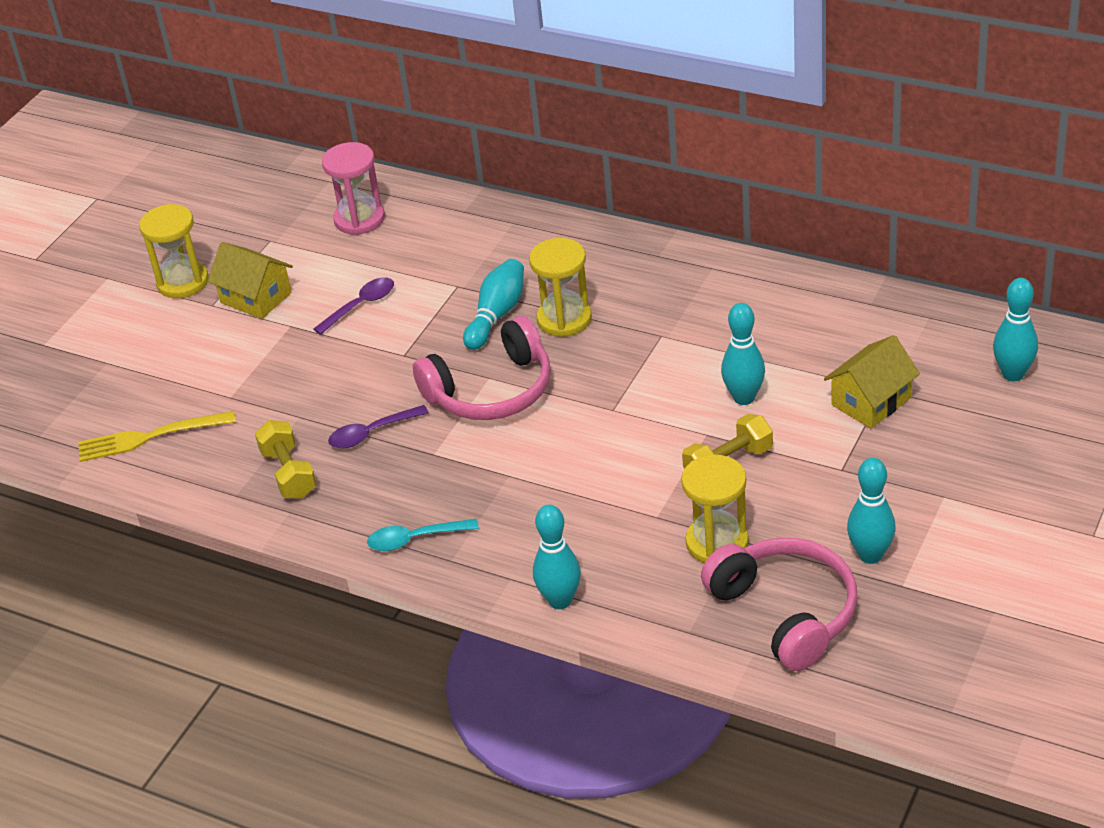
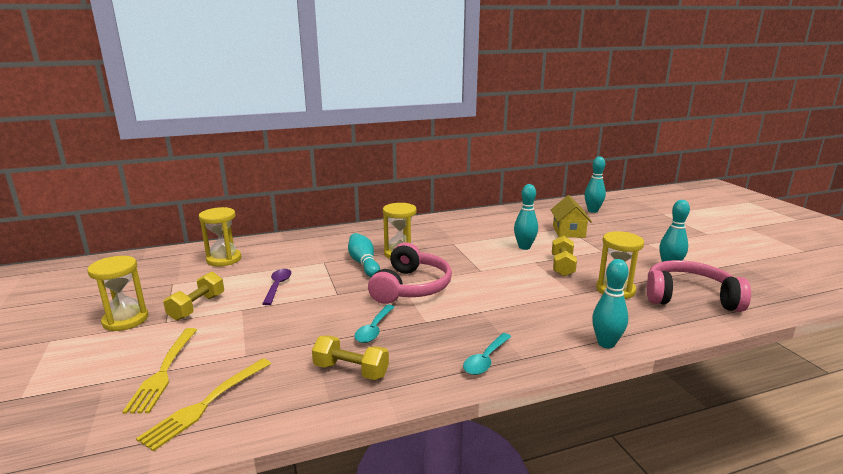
camera: 50 degrees left, 20 degrees down
(154, 377) = (164, 371): none -> yellow fork
(256, 297) = (197, 307): yellow house -> yellow dumbbell
(359, 219) = (224, 259): pink hourglass -> yellow hourglass
(371, 433) = (374, 329): purple spoon -> turquoise spoon

